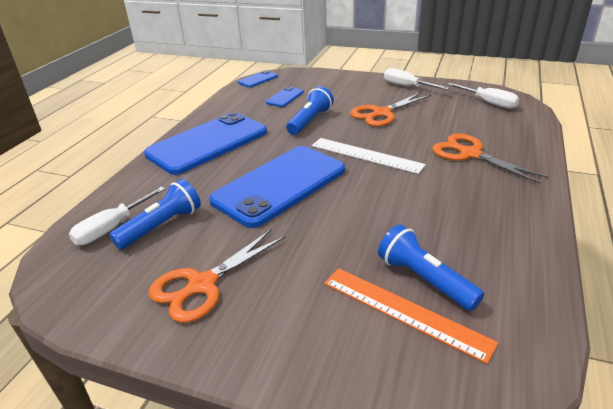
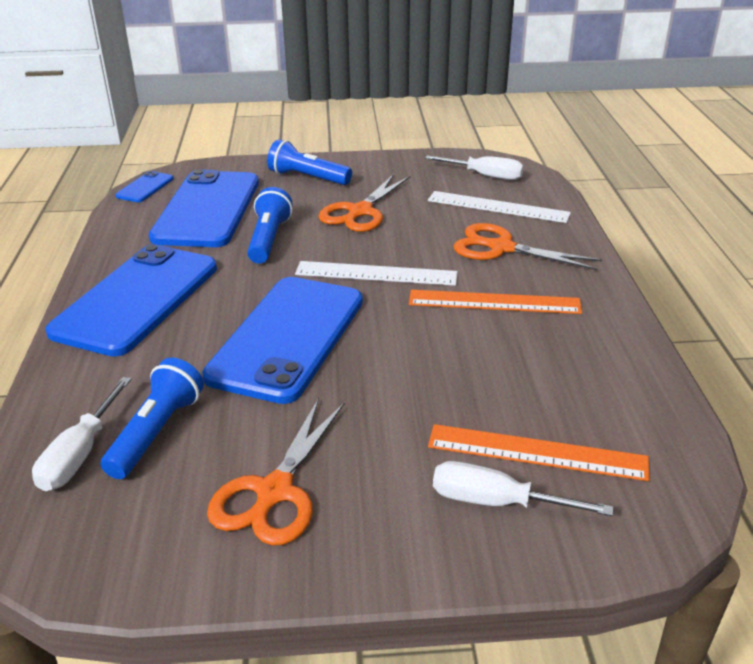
camera: 25 degrees left, 0 degrees up
(285, 97) = (207, 209): blue phone -> blue phone, size x2.33
(407, 86) = (370, 168): white screwdriver -> white screwdriver (497, 502)
(424, 279) = (537, 411): blue flashlight -> blue flashlight (308, 178)
(440, 191) = (494, 302): none -> orange ruler
(485, 125) = (498, 207): none -> white ruler

